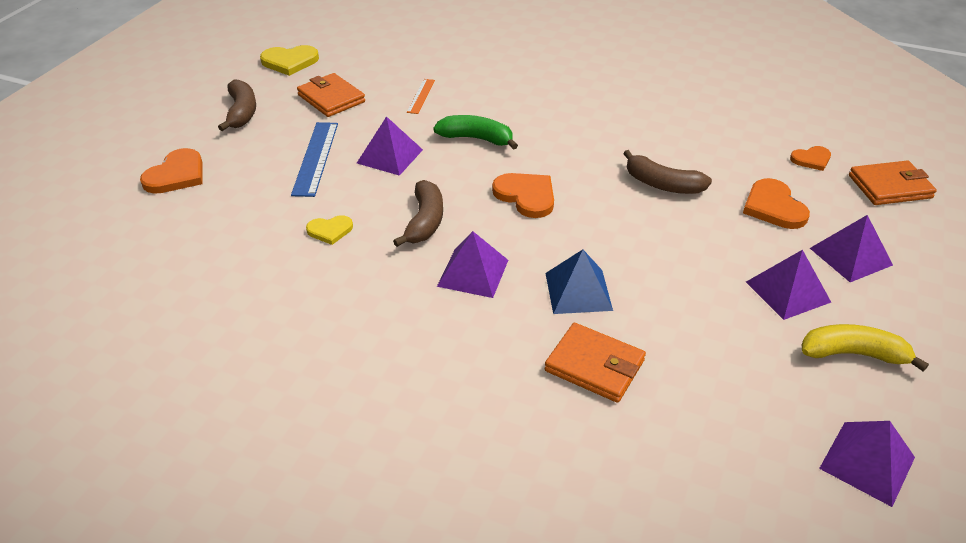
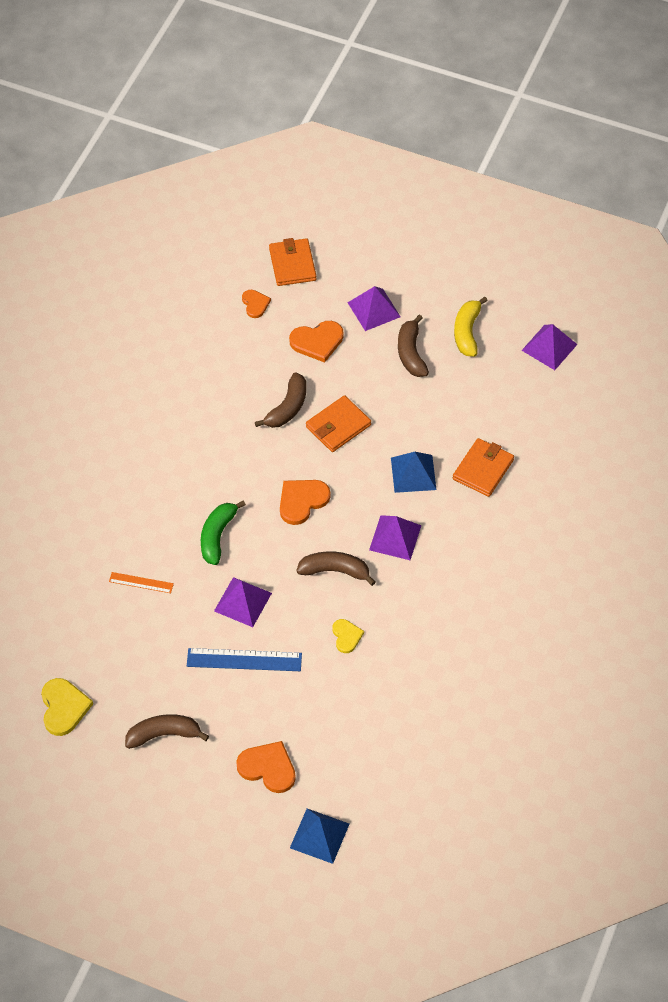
camera: 90 degrees left, 15 degrees up
(75, 210) = (319, 835): none -> blue pyramid
(331, 98) = (141, 659): orange wallet -> orange wallet (338, 426)
(787, 291) = (411, 353): purple pyramid -> brown banana

